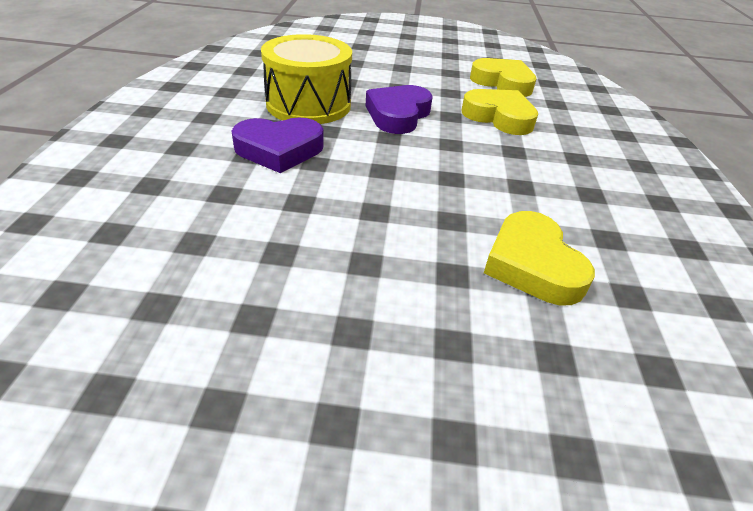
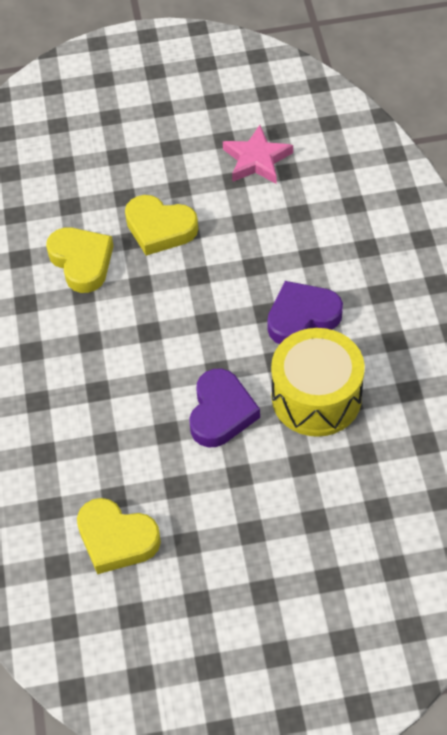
camera: 170 degrees right, 15 degrees up
(190, 342) = (257, 159): none -> pink star
(499, 117) = (115, 449): yellow heart -> yellow heart (160, 228)

